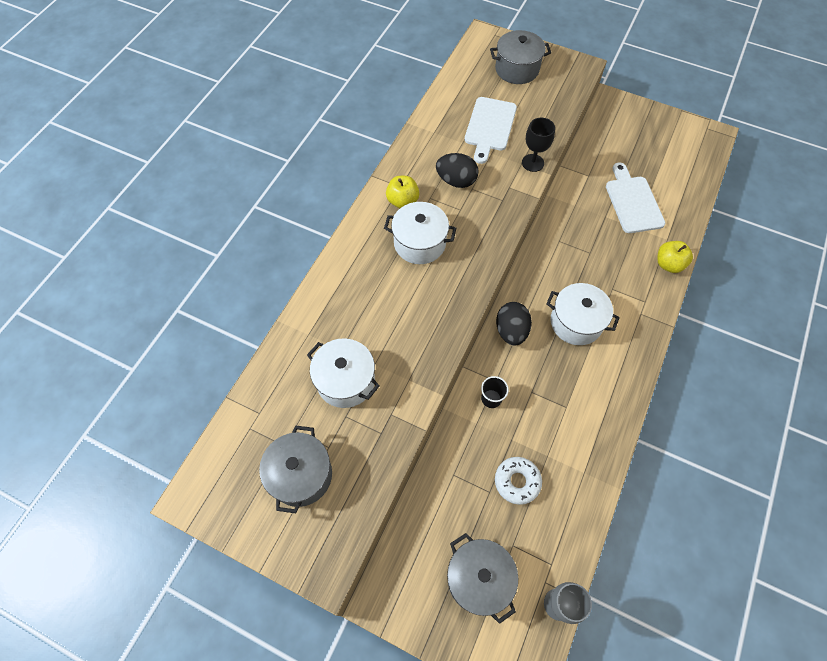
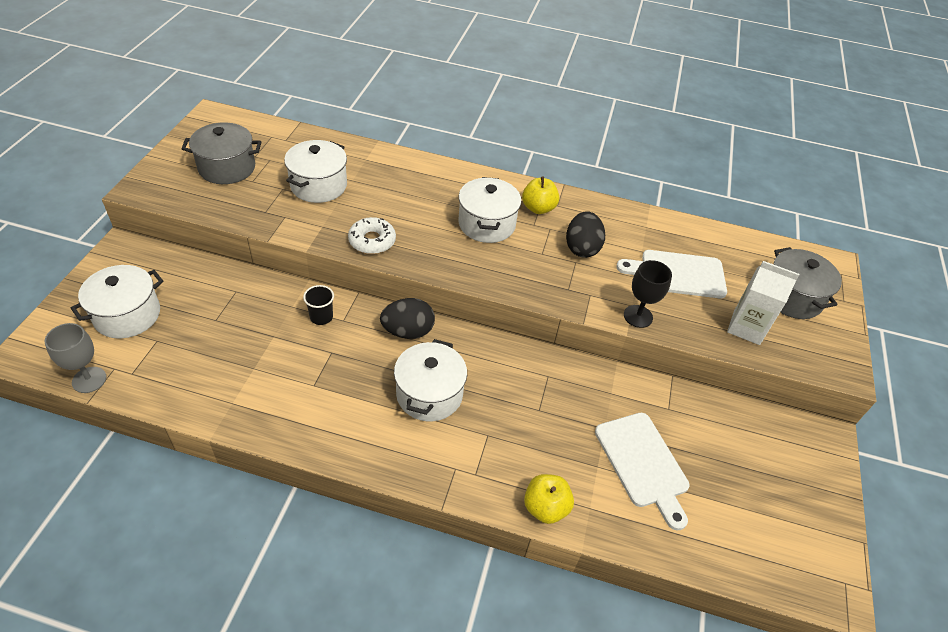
camera: 75 degrees right, 15 degrees down
(479, 579) = (127, 315): grey pot -> white pot
(517, 481) = (225, 342): white donut -> white donut (372, 241)
(545, 103) = (746, 327): none -> white carton
(633, 202) = (643, 463): white cutting board -> white cutting board turned 90 degrees clockwise

